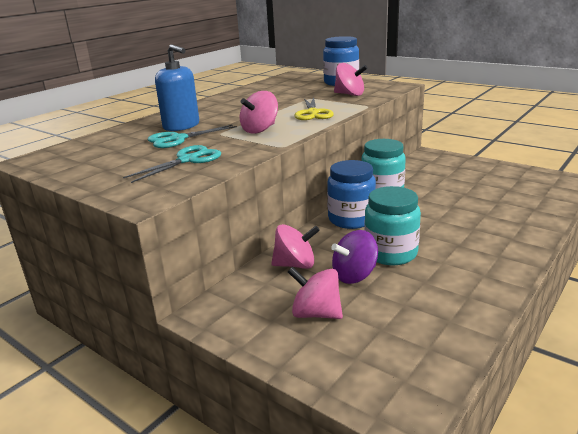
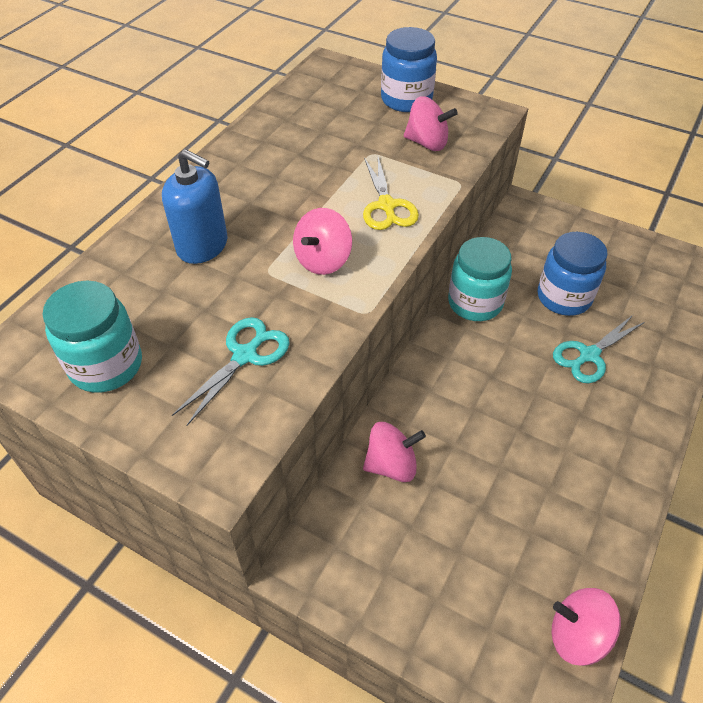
camera: 10 degrees left, 25 degrees up
(178, 139) = (211, 289): turquoise scissors -> turquoise scissors (589, 355)
(316, 313) = (434, 556): pink spinning top -> pink spinning top (577, 635)
(351, 219) = (444, 365): blue jar -> blue jar (564, 297)
(354, 275) = (466, 482): purple spinning top -> none
(390, 253) = (503, 435): turquoise jar -> turquoise jar (106, 365)

